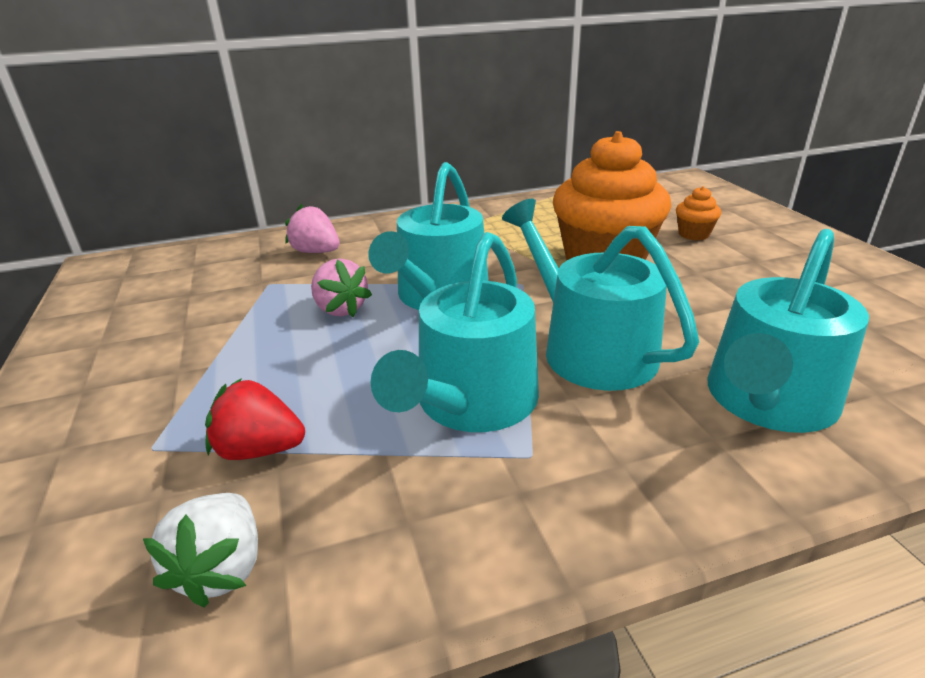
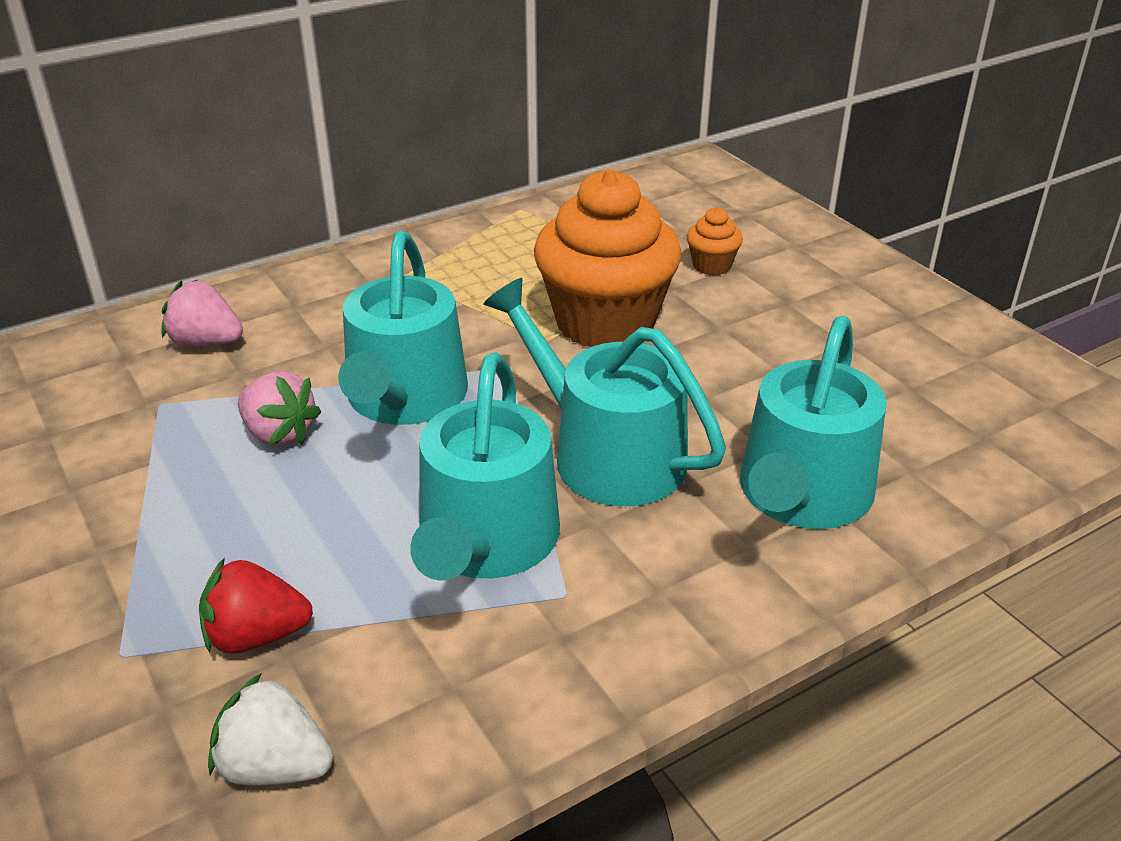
camera: 15 degrees left, 5 degrees up
(222, 568) = (275, 766): white strawberry -> white strawberry turned 120 degrees clockwise

